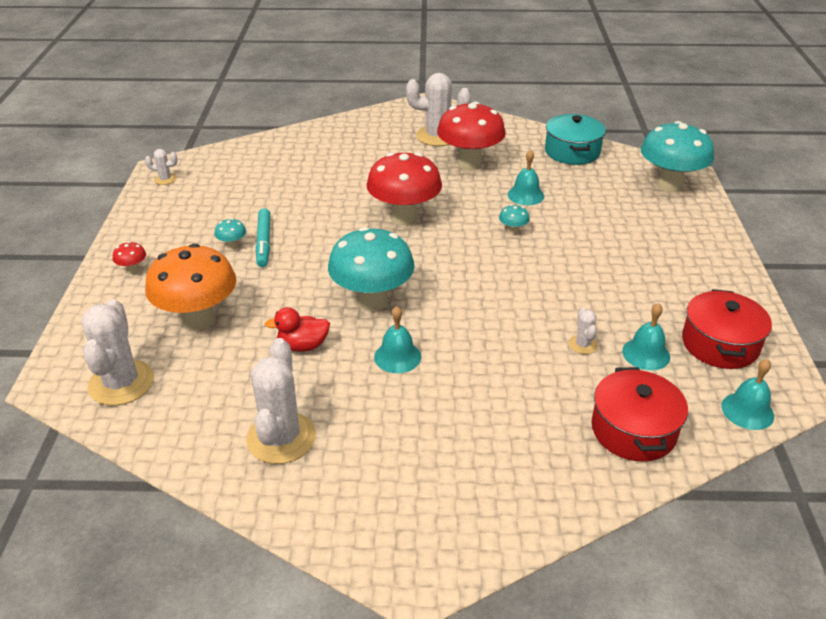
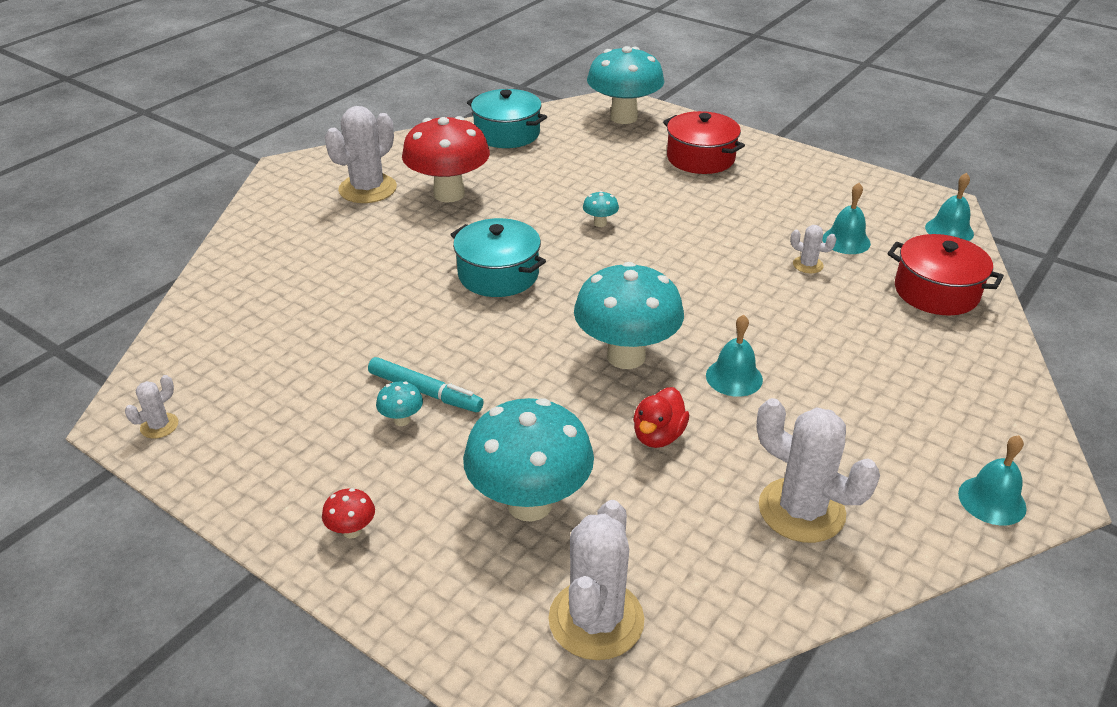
camera: 55 degrees left, 0 degrees up
(121, 383) = (596, 620): white cactus -> white cactus turned 75 degrees clockwise
(199, 320) = (529, 503): orange mushroom -> turquoise mushroom
(404, 218) = (498, 274): red mushroom -> turquoise pot
(525, 195) = (548, 190): turquoise bell -> turquoise bell (992, 500)
(720, 344) = (862, 203): red pot -> red pot (700, 158)

